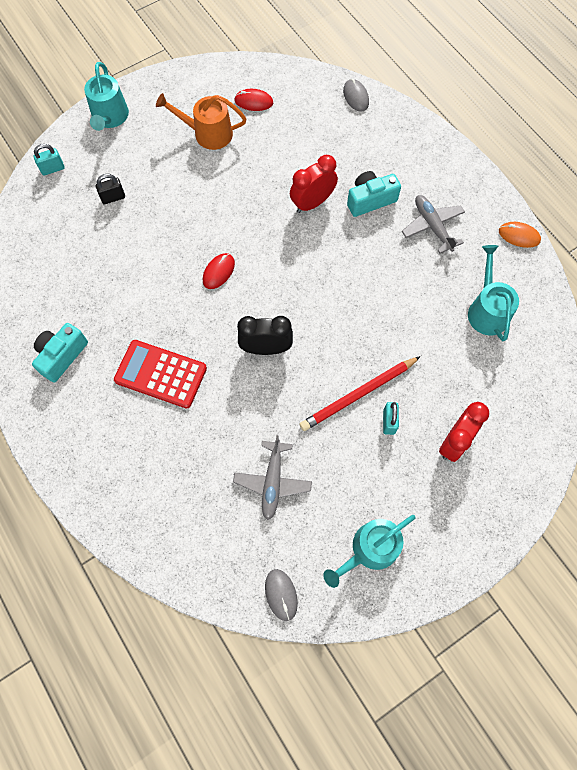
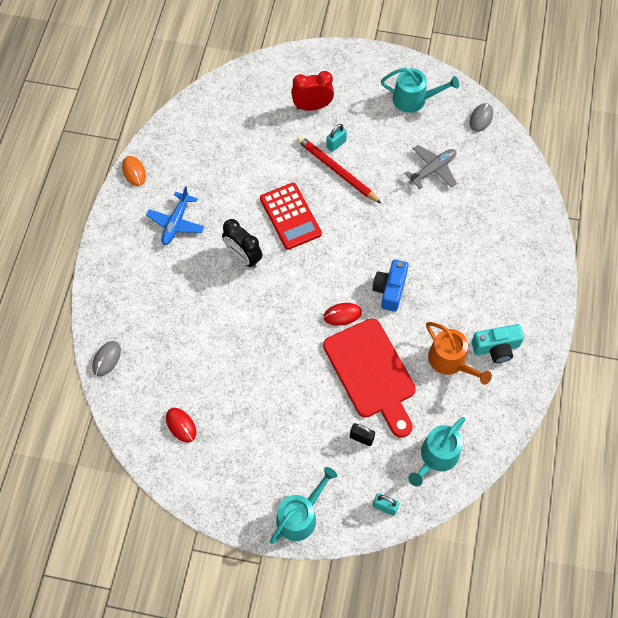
camera: 135 degrees left, 5 degrees down
(150, 248) = (371, 373): none -> red cutting board
(161, 374) = (442, 281): red calculator -> red calculator (290, 216)
(199, 326) = (390, 290): none -> blue camera
(208, 133) = (242, 429): orange watering can -> orange watering can (450, 361)
(266, 348) = (362, 241): black clock -> black clock (243, 257)
(312, 203) = (230, 307): red clock -> none
(358, 395) = (336, 171): red pencil -> red pencil turned 150 degrees counterclockwise
(370, 200) = (192, 274): turquoise camera -> none
(432, 226) = (176, 223): grey plane -> blue plane
(487, 310) = (209, 150): turquoise watering can -> turquoise watering can (436, 456)

